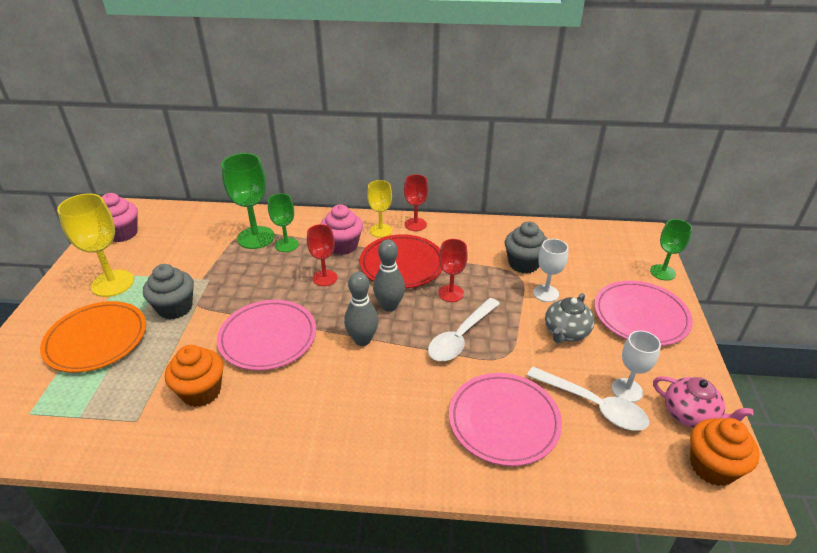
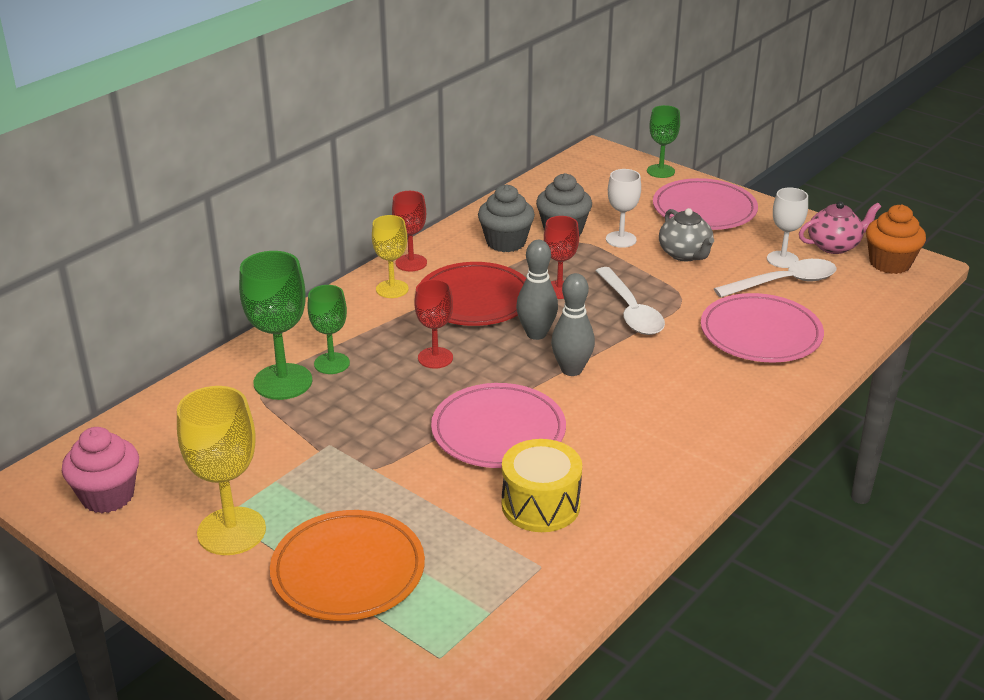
camera: 55 degrees left, 5 degrees down
(175, 308) = (358, 487): grey cupcake -> grey cupcake (506, 242)
(201, 391) = (540, 505): orange cupcake -> yellow drum
(343, 246) = (388, 324): pink cupcake -> none

